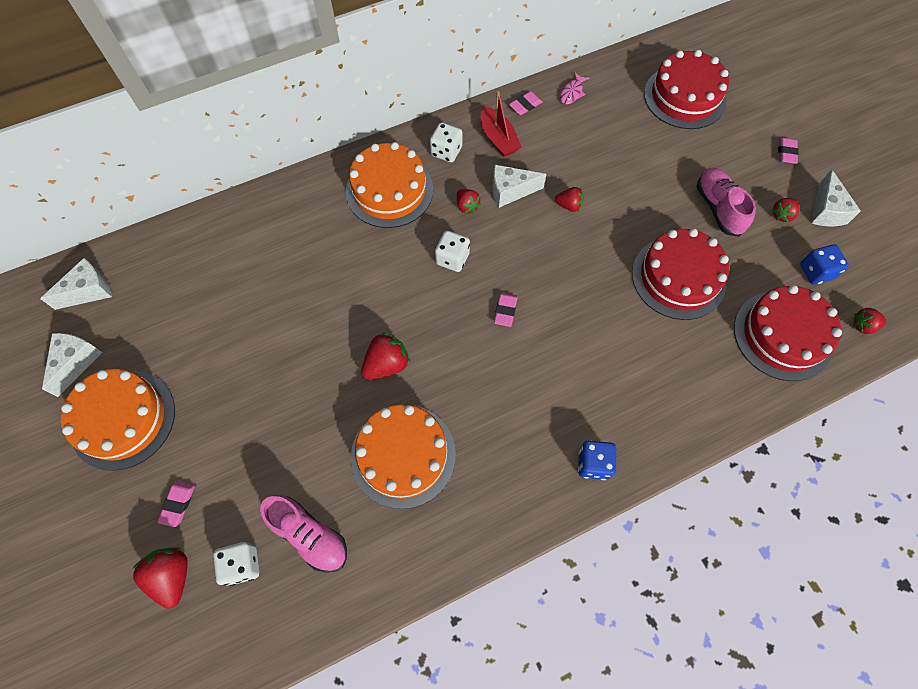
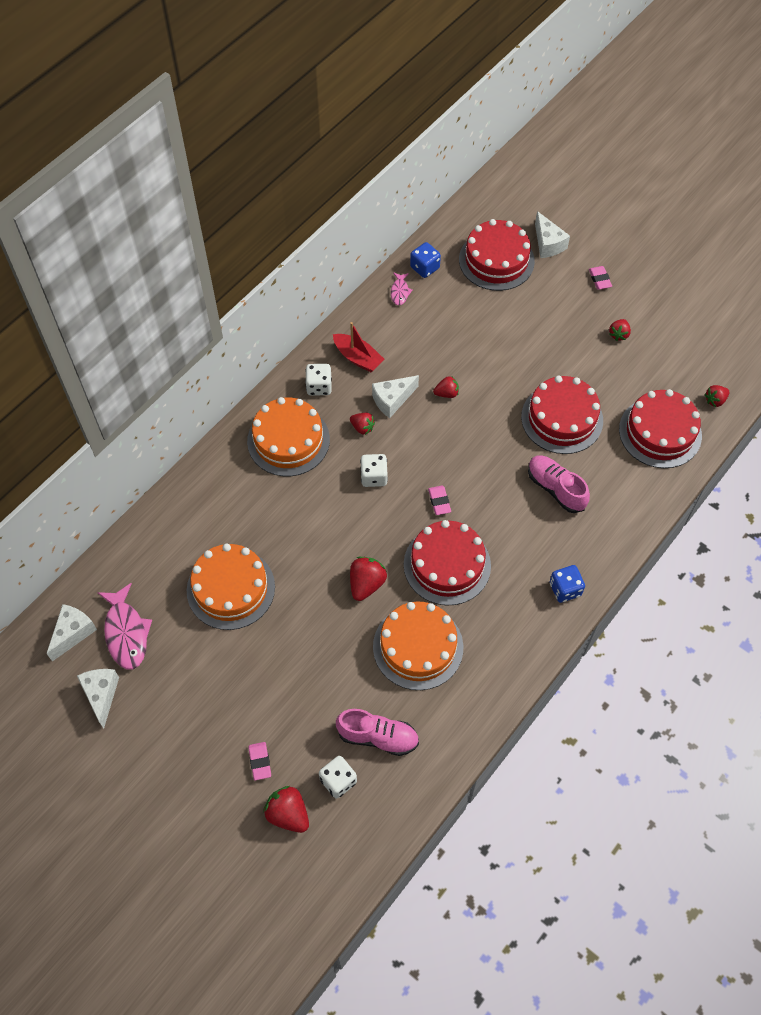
camera: 25 degrees left, 5 degrees down
(123, 419) = (172, 720): orange cake -> orange cake (230, 588)
(135, 312) = (126, 633): none -> pink fish
(479, 380) = (447, 565): none -> red cake
(525, 105) = (365, 319): pink eraser -> none
(718, 208) = (567, 348): pink shoe -> pink shoe (555, 488)
(816, 272) = (663, 371): blue dice -> blue dice (424, 268)
(826, 211) = (650, 317): white cheese -> white cheese (548, 244)

